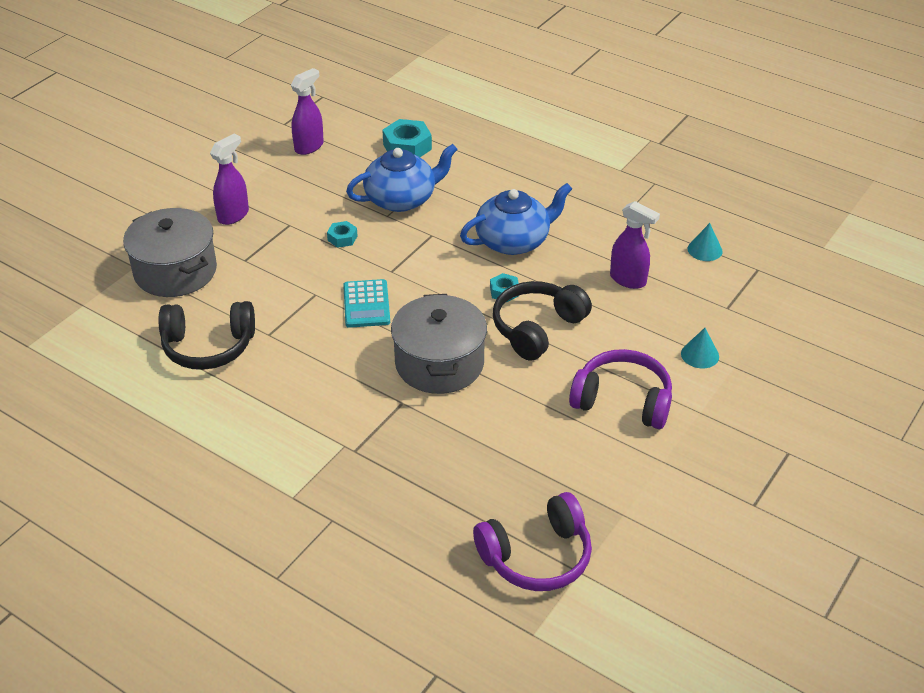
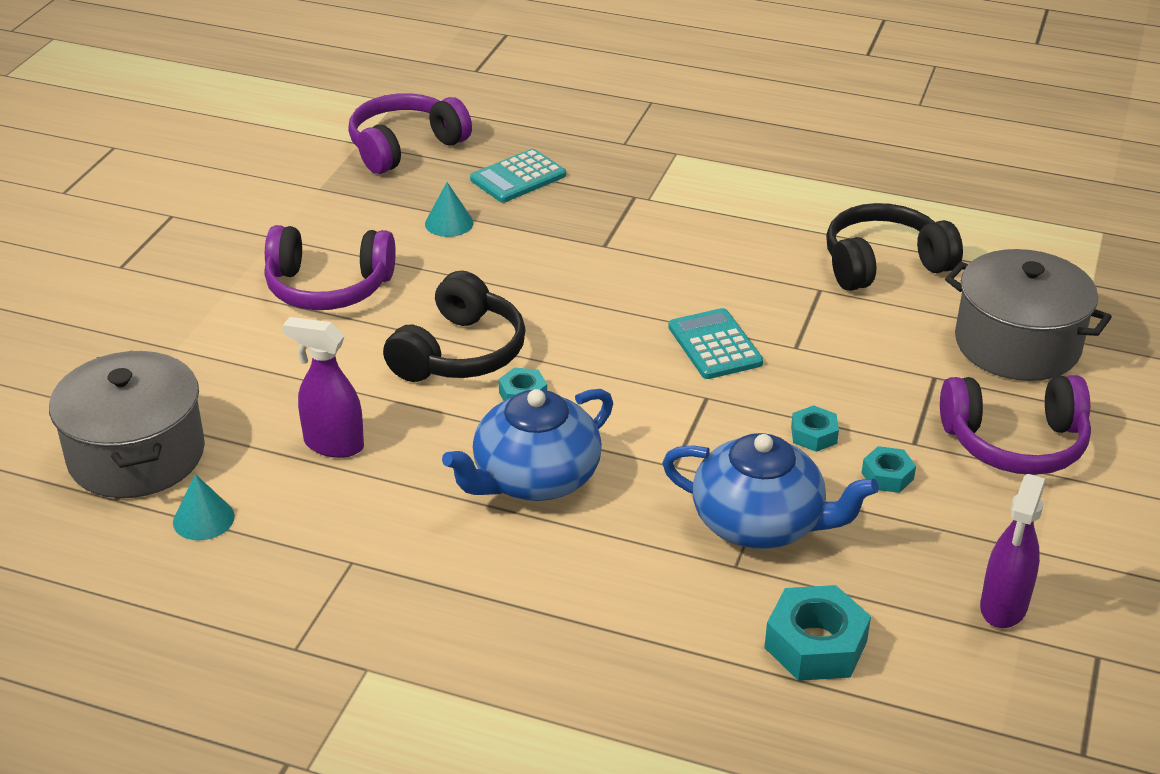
camera: 165 degrees right, 5 degrees down
(233, 215) = (1015, 443): purple spray bottle -> purple headphones
(318, 210) = (887, 476): none -> turquoise nut
(401, 199) = (760, 523): blue teapot -> blue teapot turned 120 degrees counterclockwise
(439, 363) = (577, 291): grey pot -> grey pot (136, 455)
(444, 492) = (518, 177): none -> turquoise calculator
(700, 355) = (223, 355): turquoise cone -> turquoise cone (449, 223)

